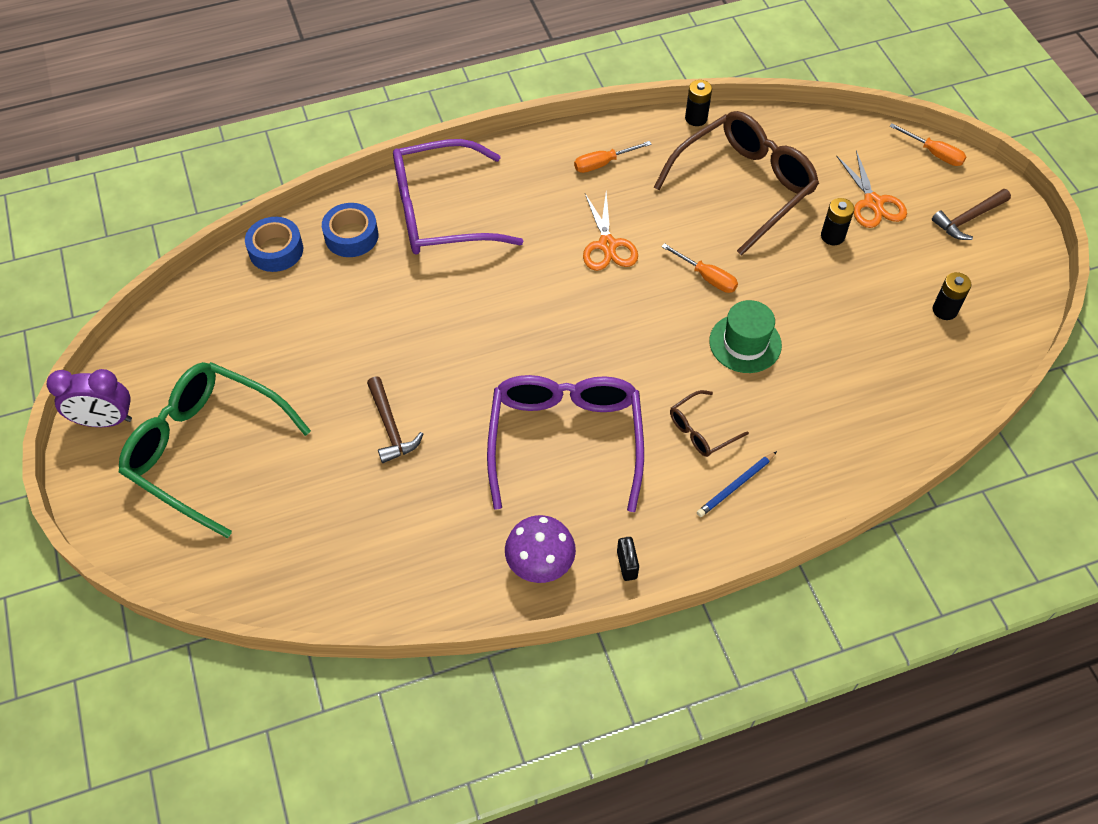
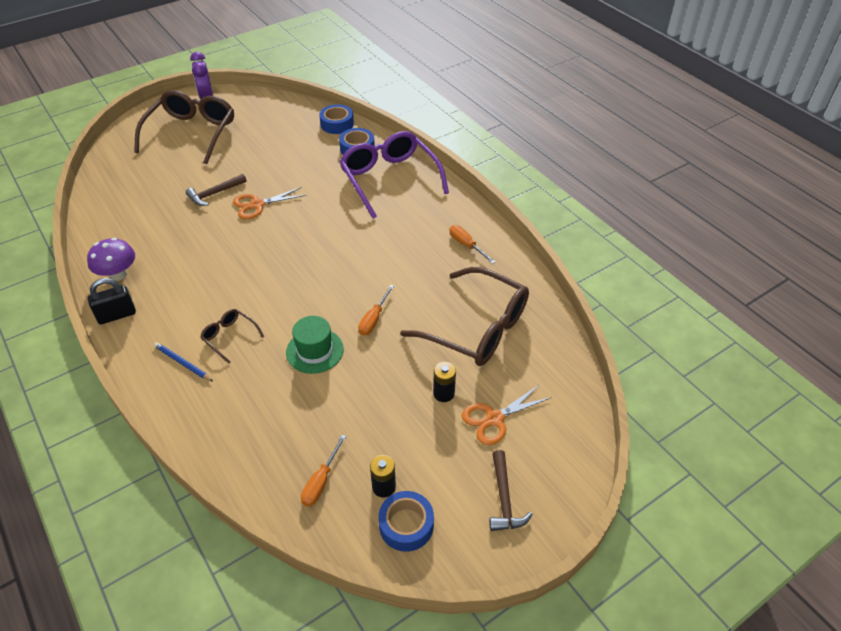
camera: 75 degrees right, 10 degrees down
(206, 450) = (191, 133): green glasses -> brown glasses
(565, 440) = (213, 269): purple glasses -> none
(607, 245) = (388, 261): orange scissors -> orange scissors (257, 205)
(627, 565) = (117, 315): black padlock -> black padlock, size x1.53
(696, 118) = (539, 288): black battery -> none
(934, 153) = (579, 462): orange screwdriver -> orange screwdriver (321, 481)
(968, 219) = (504, 498): brown hammer -> brown hammer turned 135 degrees counterclockwise
(990, 300) = (406, 525): none -> blue tape

